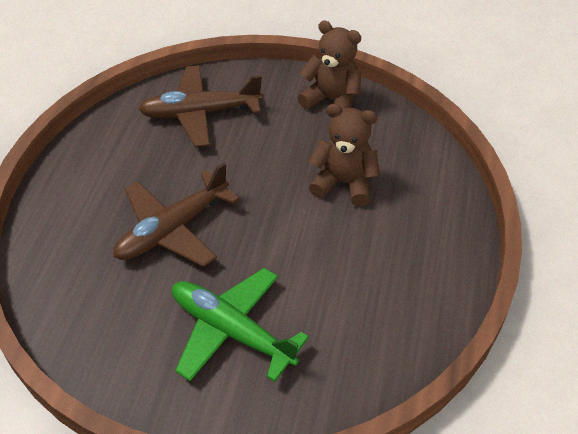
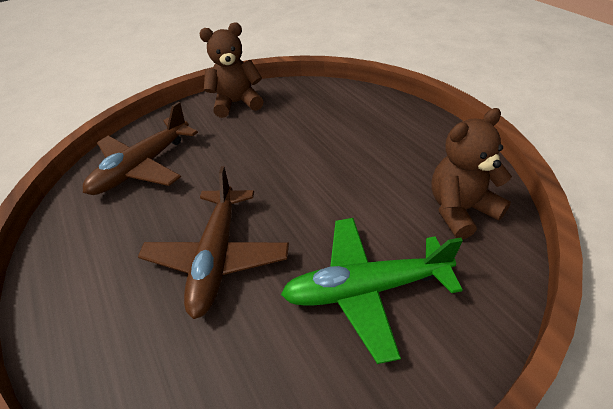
camera: 40 degrees left, 5 degrees down
(344, 183) = (308, 138): brown teddy bear -> brown teddy bear (460, 210)

